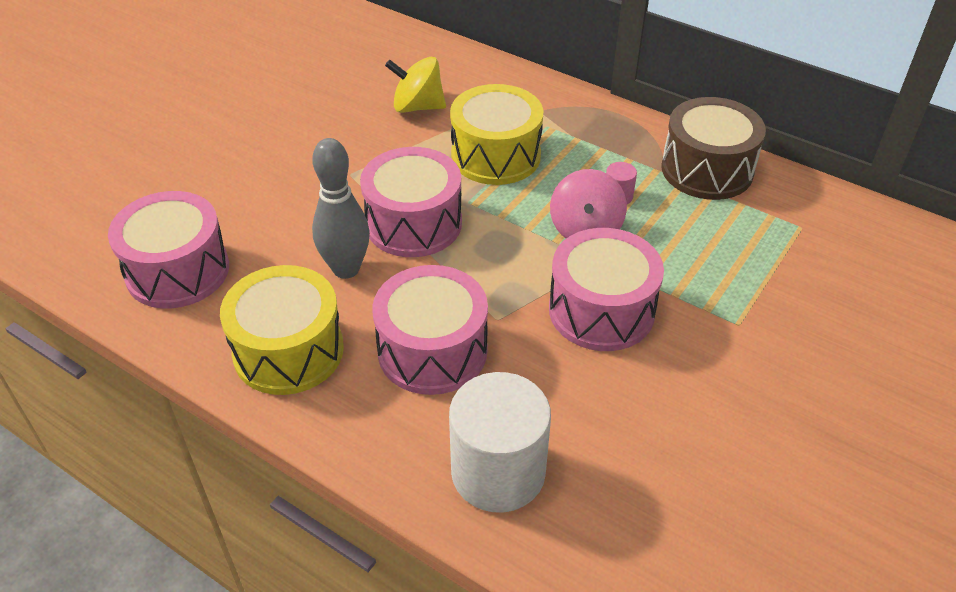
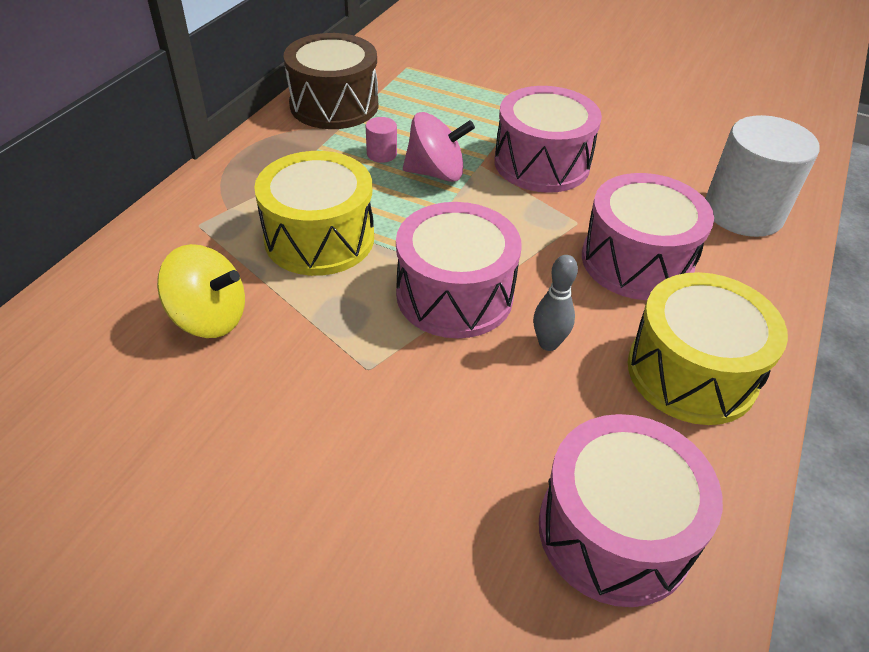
camera: 100 degrees left, 0 degrees up
(346, 269) = (548, 343): grey bowling pin -> grey bowling pin, size x0.59
(417, 107) = (210, 318): yellow spinning top -> yellow spinning top turned 75 degrees counterclockwise

